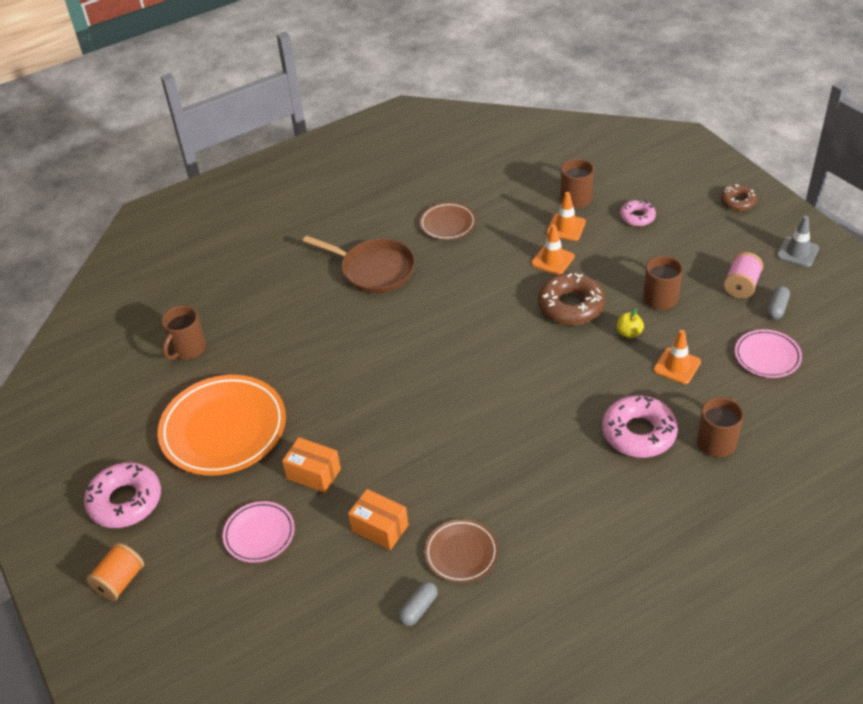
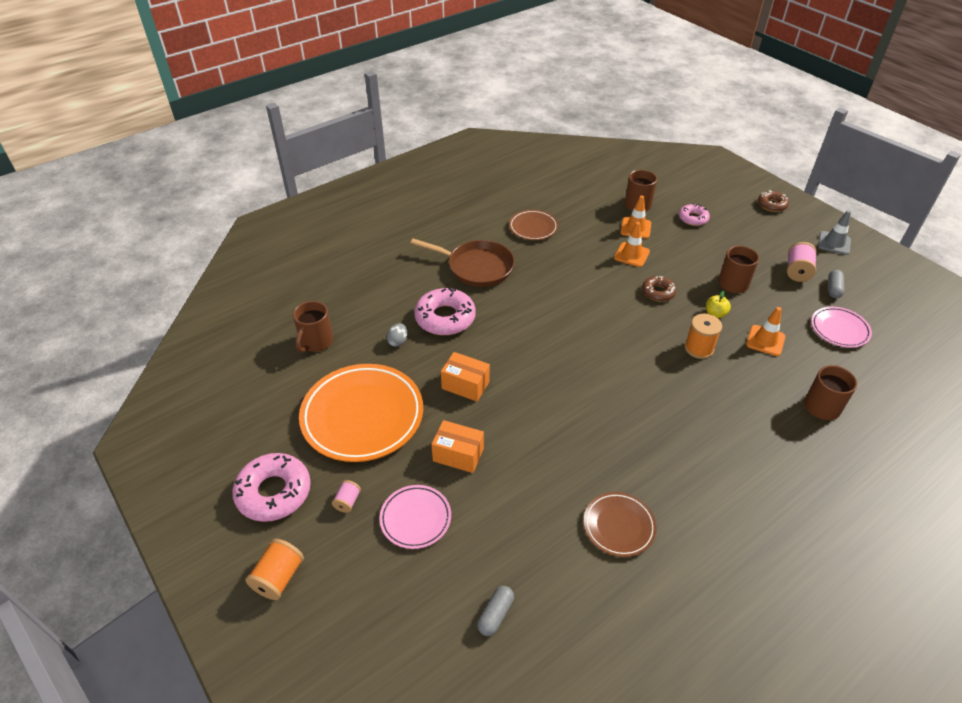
camera: 10 degrees left, 0 degrees up
(195, 514) = (347, 501): none -> pink spool
(273, 352) = (398, 341): none -> grey egg
(380, 528) = (534, 505): orange box -> orange box (465, 385)
(418, 608) = (591, 586): grey capsule -> grey capsule (495, 614)
(571, 306) = (658, 292): brown donut -> brown donut, size x0.57
(599, 372) = (699, 348): none -> orange spool
(638, 433) = (750, 401): pink donut -> pink donut (445, 318)

